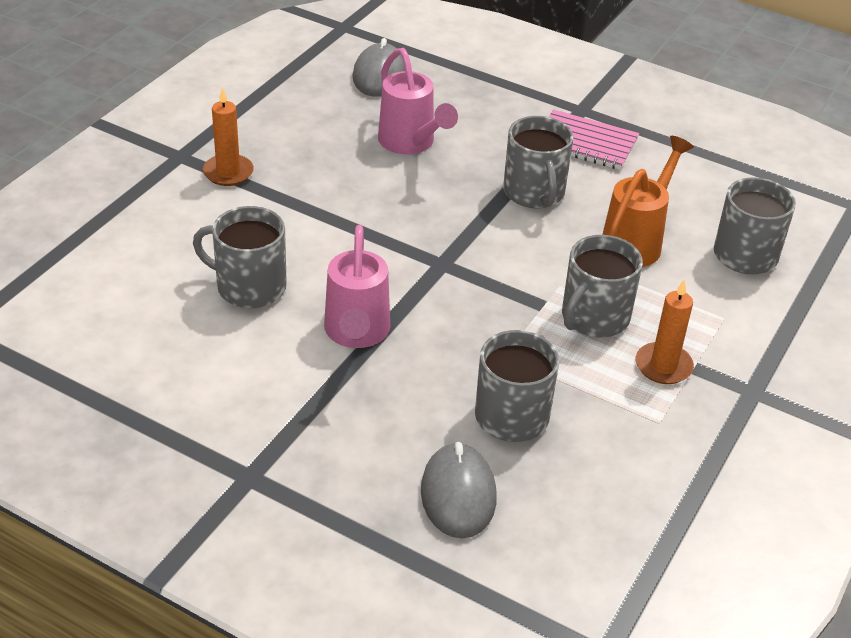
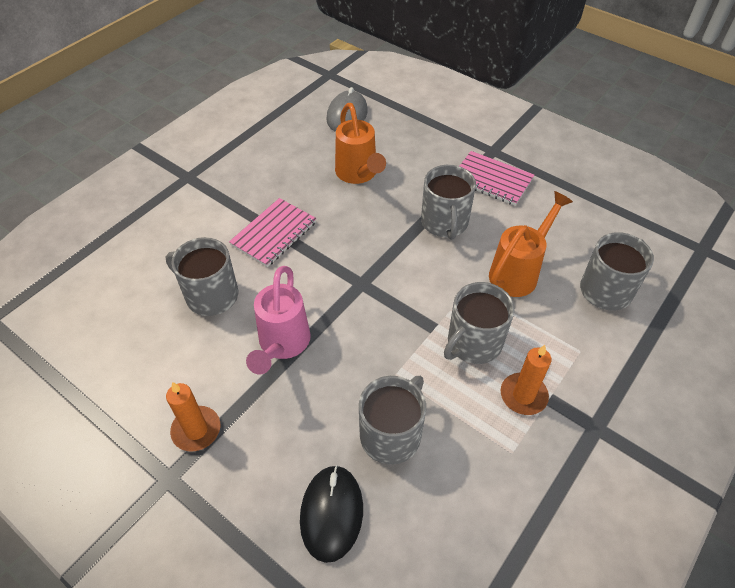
camera: 10 degrees right, 10 degrees up
(228, 172) = (219, 193): orange candle -> orange candle (196, 430)
(315, 215) = (274, 234): none -> pink notebook
(411, 144) = (358, 175): pink watering can -> orange watering can
(458, 494) = (331, 513): grey mouse -> black mouse

